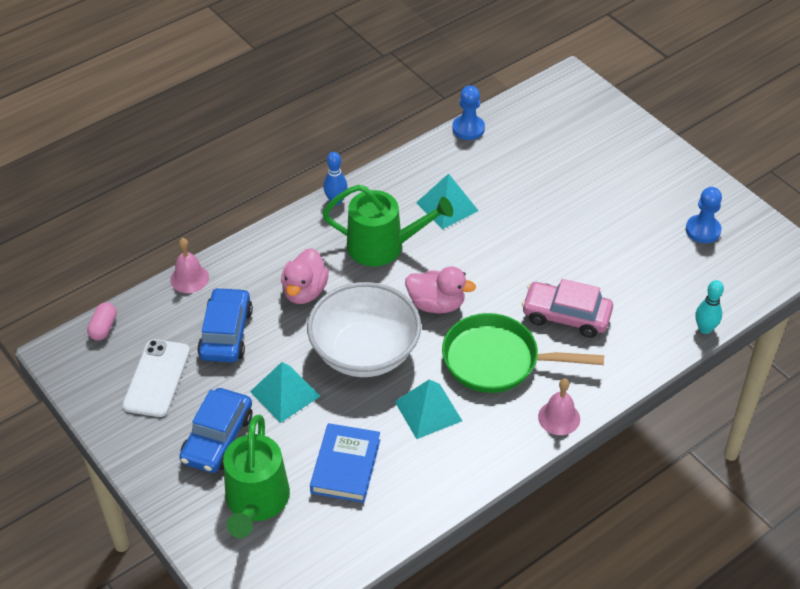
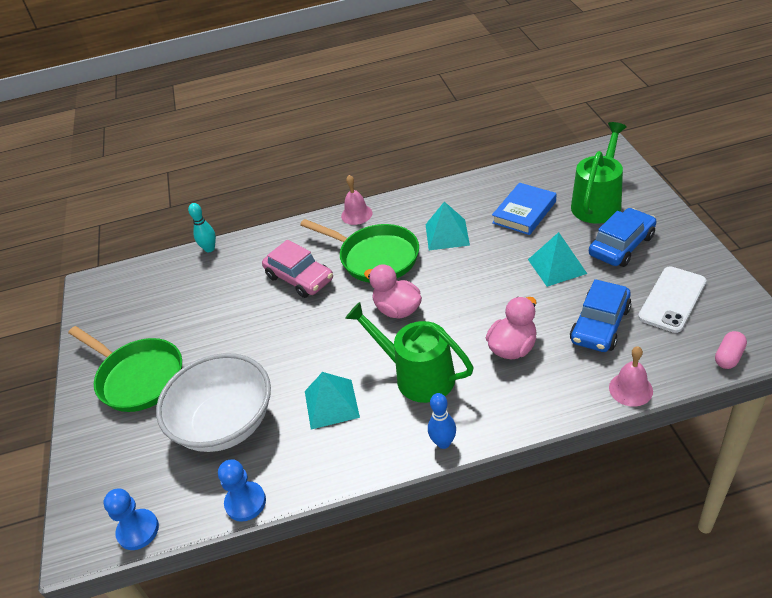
camera: 150 degrees left, 5 degrees down
(364, 352) = (477, 284): white bowl -> white bowl (225, 423)
(643, 185) = (138, 377): none -> green pan
(703, 230) = (134, 322): blue pawn -> blue pawn (138, 530)

